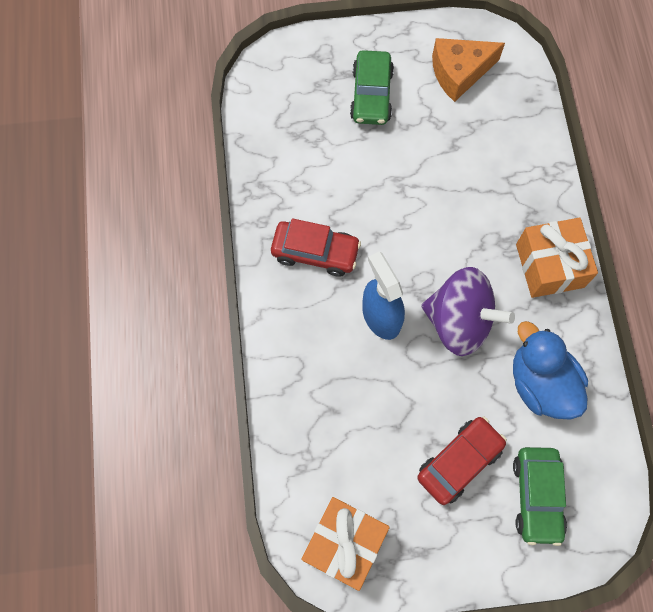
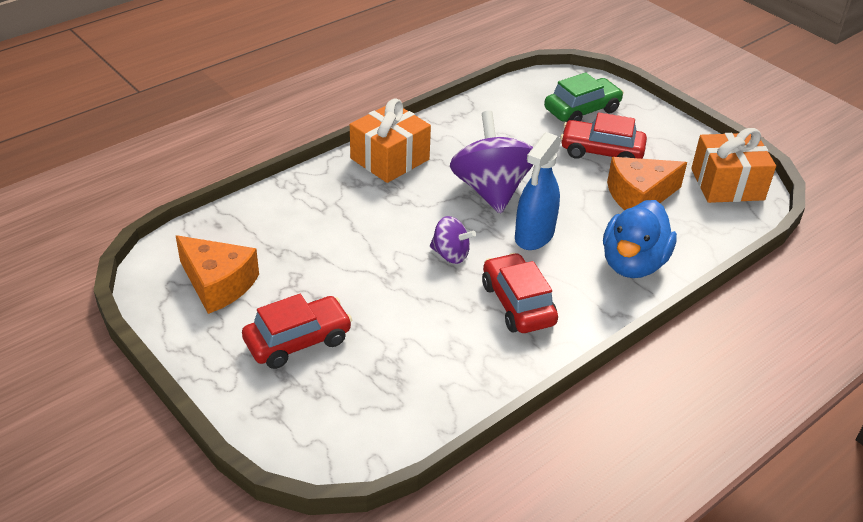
camera: 125 degrees left, 30 degrees down
(371, 95) = (298, 341): green car -> red car
(377, 444) = (639, 196): none -> orange cheese
(397, 239) = (450, 254): none -> purple spinning top
(540, 383) = (497, 133): blue duck -> blue duck (633, 264)

